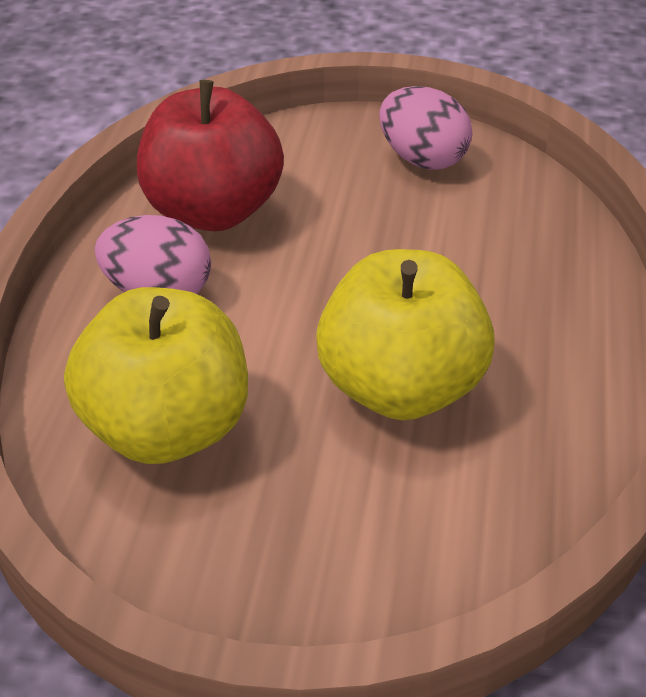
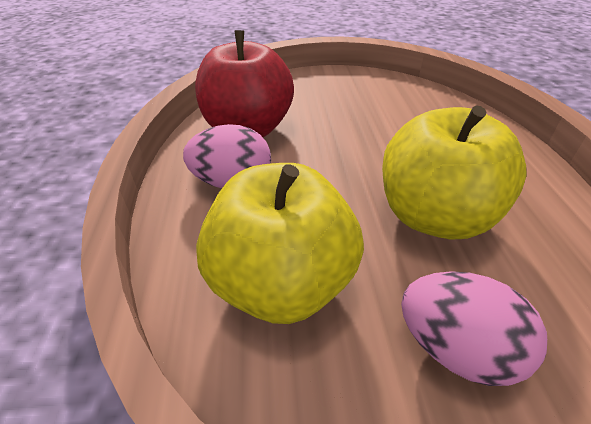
camera: 15 degrees left, 0 degrees up
(423, 159) = (357, 87): pink egg -> pink egg (456, 348)

